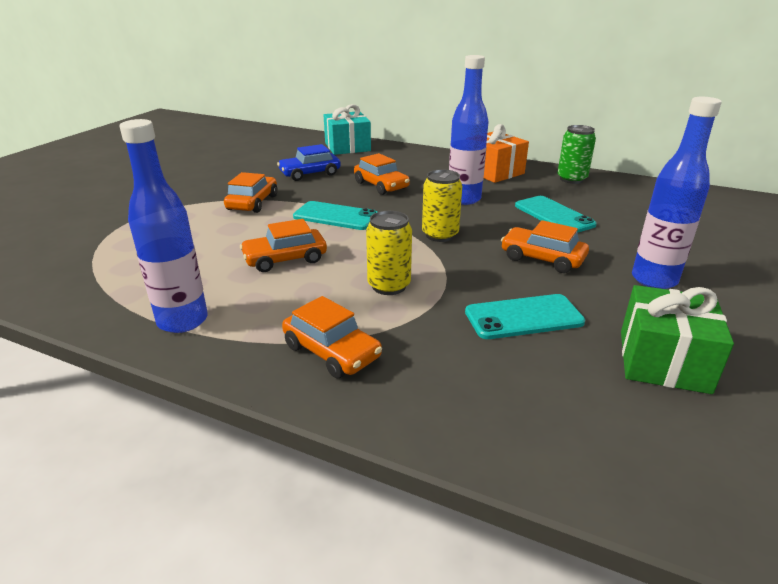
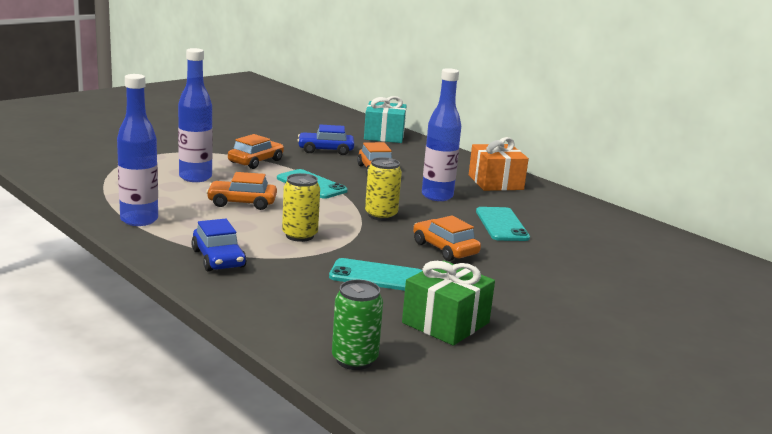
camera: 20 degrees right, 10 degrees down
(332, 351) = (218, 259): orange car -> blue car
(571, 179) = (564, 203): green can -> green can (354, 360)
(654, 280) = (519, 283): blue bottle -> blue bottle (195, 177)

